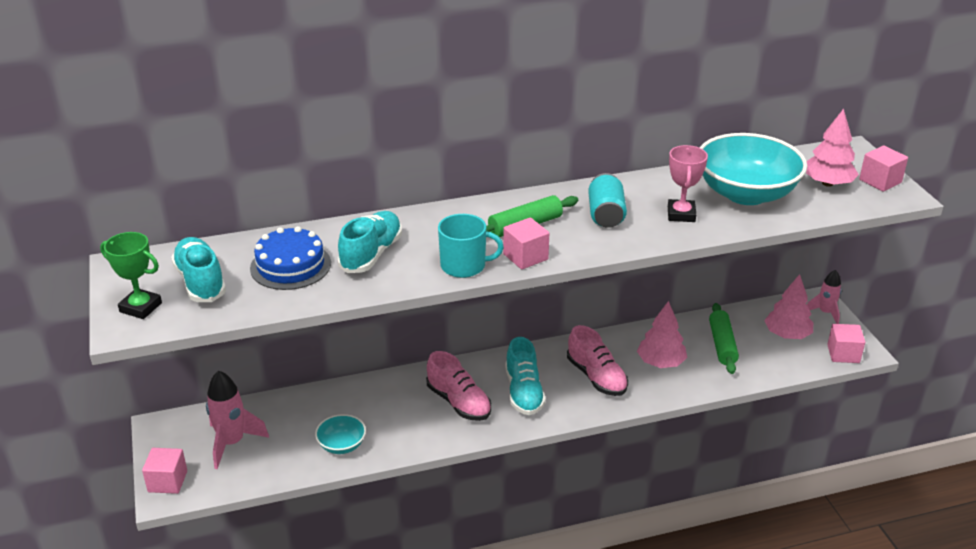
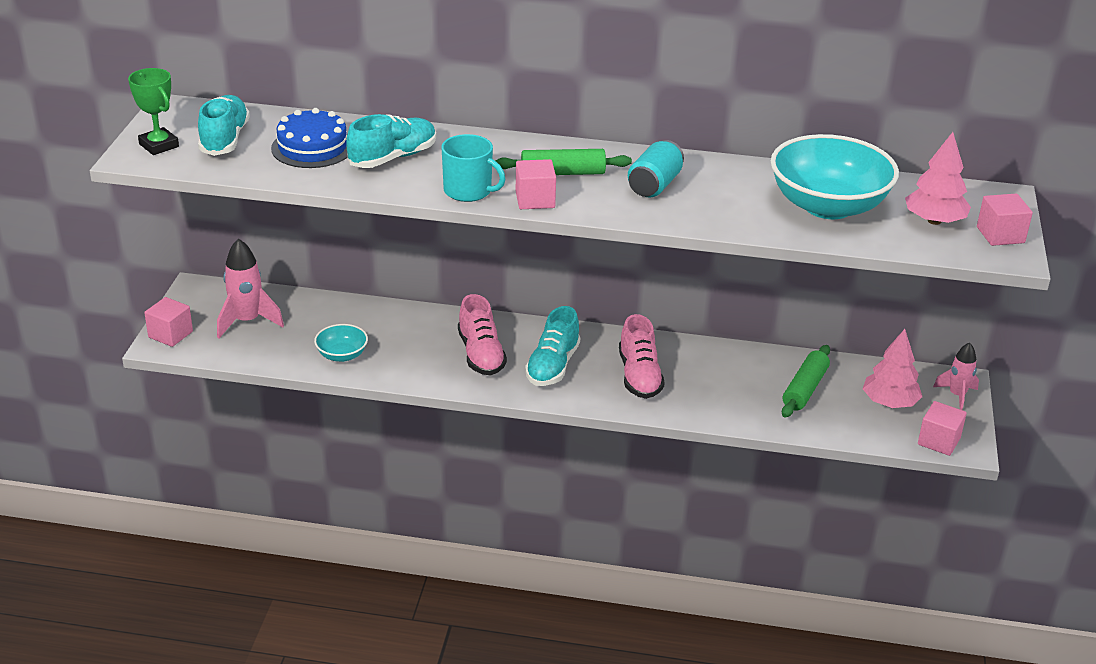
camera: 25 degrees right, 0 degrees up
(661, 362) = (720, 384): pink tree -> none
(681, 214) = (734, 206): pink trophy -> none

